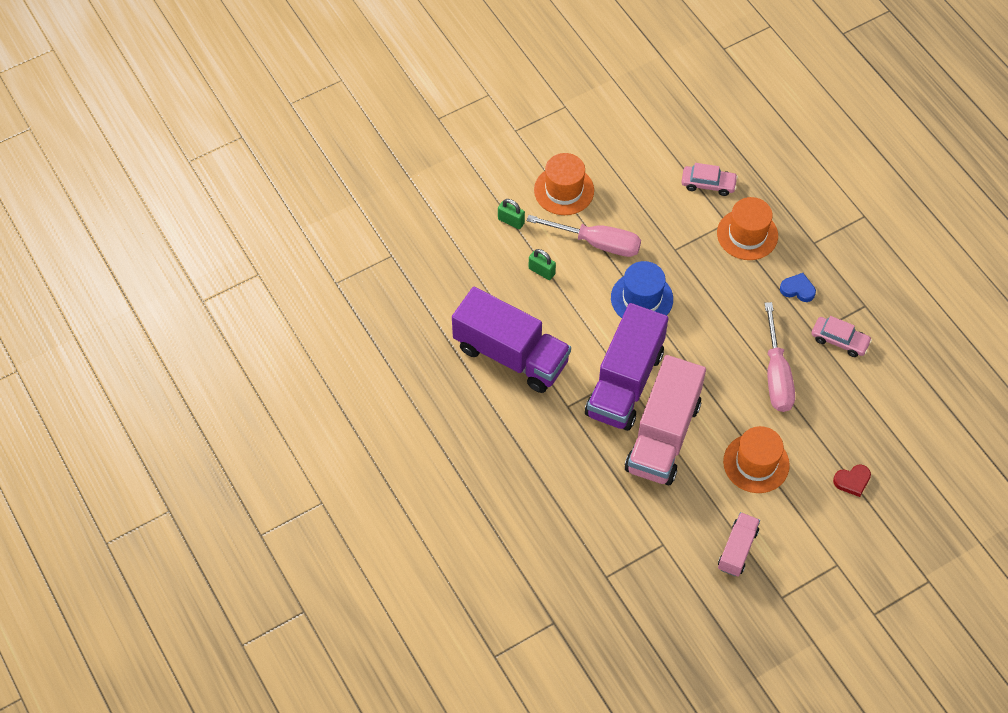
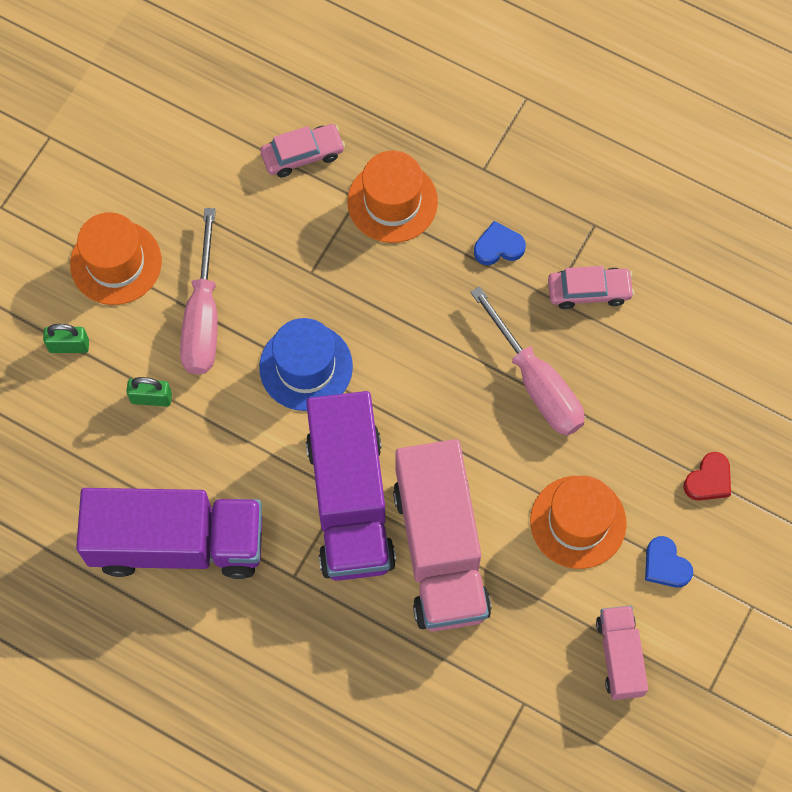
camera: 30 degrees left, 10 degrees up
(597, 243) = (203, 317): pink screwdriver -> pink screwdriver turned 105 degrees clockwise
(796, 514) = (665, 565): none -> blue heart

